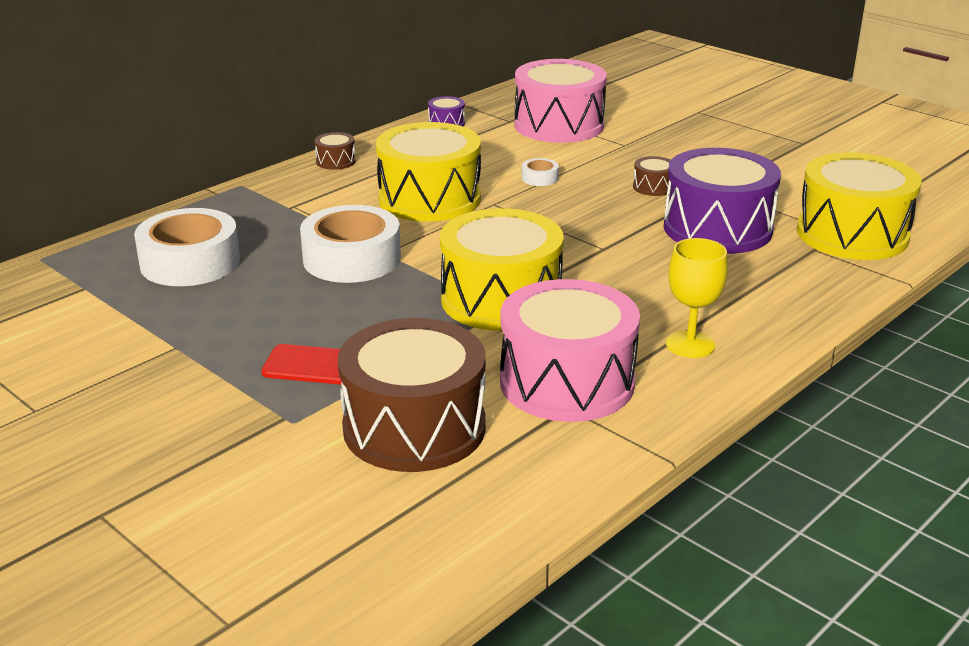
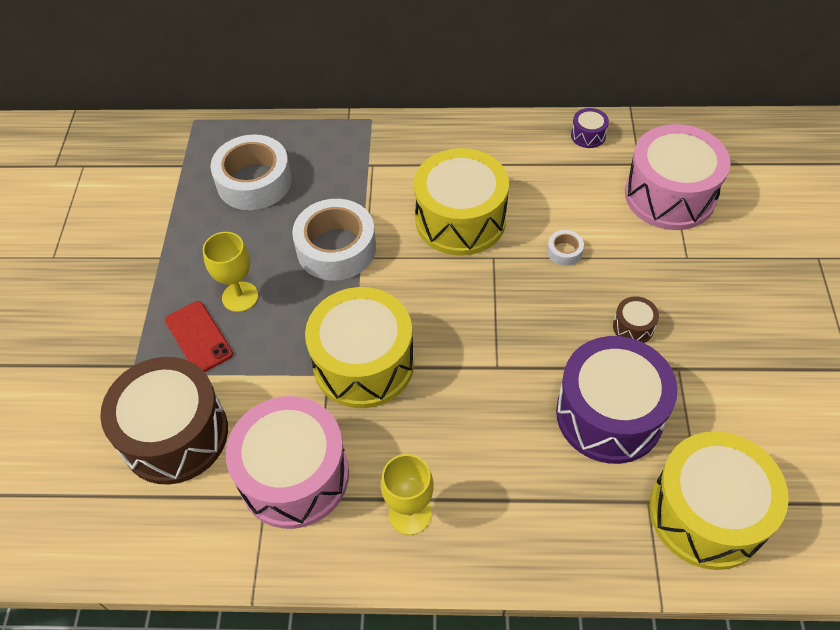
camera: 50 degrees right, 25 degrees up
(313, 325) = (240, 297): none -> yellow goblet
(335, 161) = (457, 131): brown drum -> none

